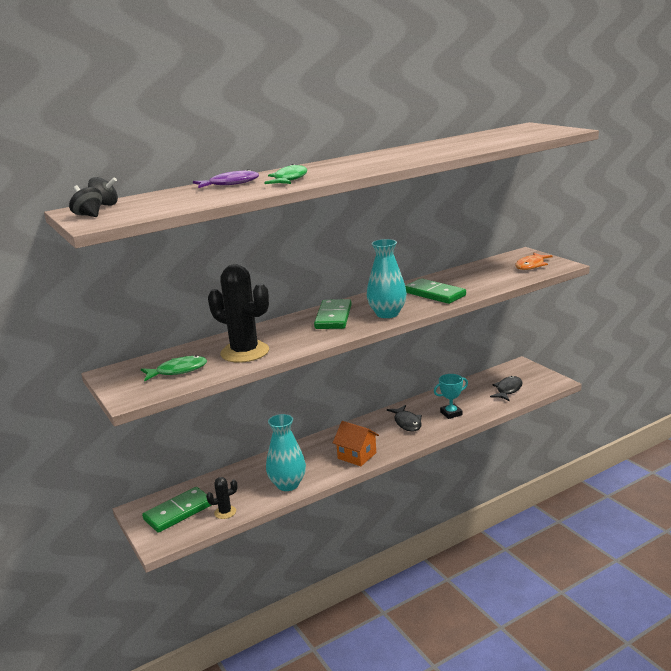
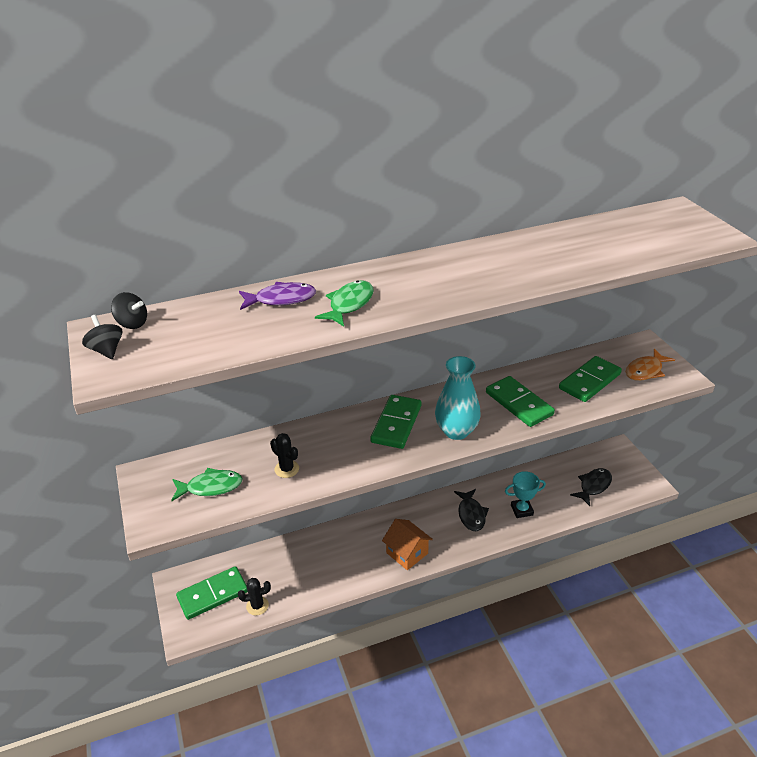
camera: 10 degrees right, 15 degrees up
(245, 352) = (287, 469): black cactus -> black cactus, size x0.46
(288, 484) = (327, 580): turquoise vase -> none
(488, 276) = (589, 381): none -> green domino

